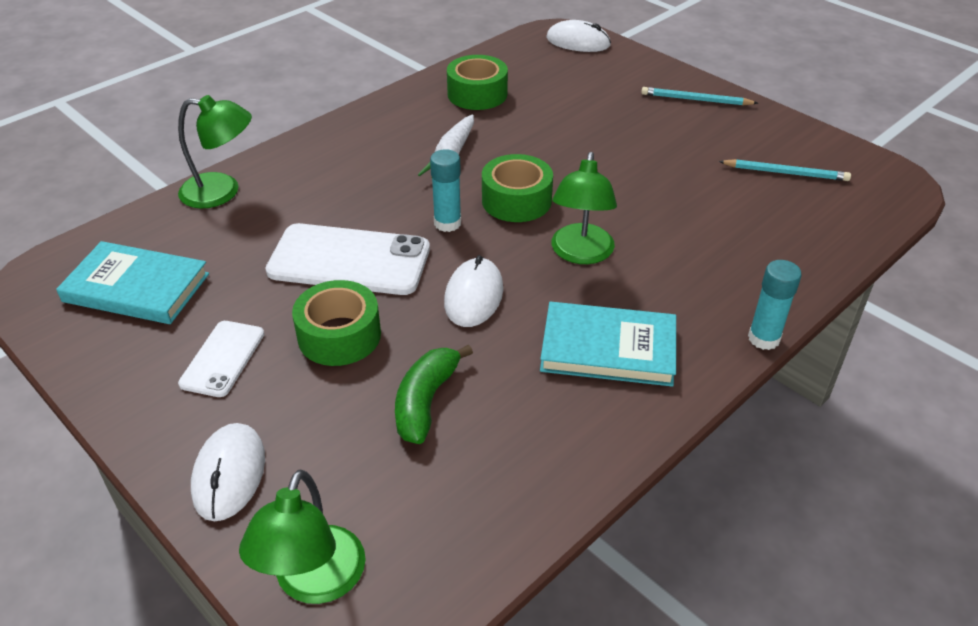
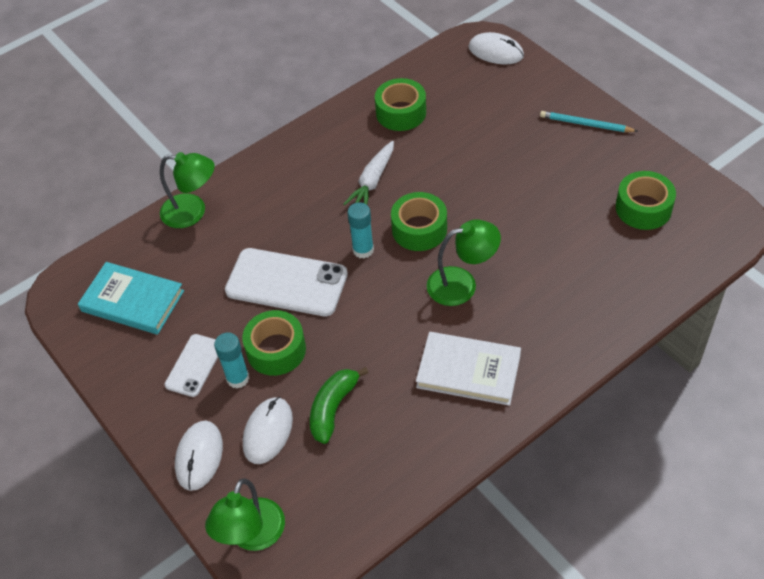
camera: 10 degrees right, 10 degrees up
(473, 296) = (376, 319): white mouse -> white mouse (268, 432)
(581, 254) = (462, 284): green lamp -> green lamp turned 120 degrees counterclockwise
(608, 349) = (468, 371): turquoise book -> white book
(763, 338) = (585, 368): turquoise glue stick -> turquoise glue stick (238, 378)
(786, 173) = (643, 208): turquoise pencil -> green tape

